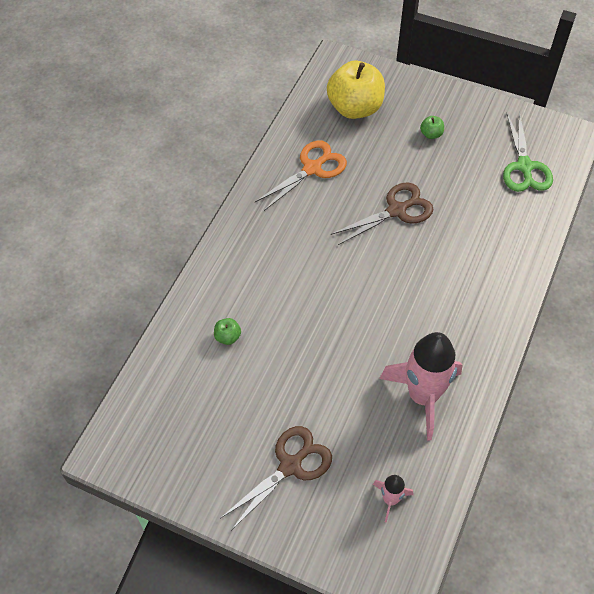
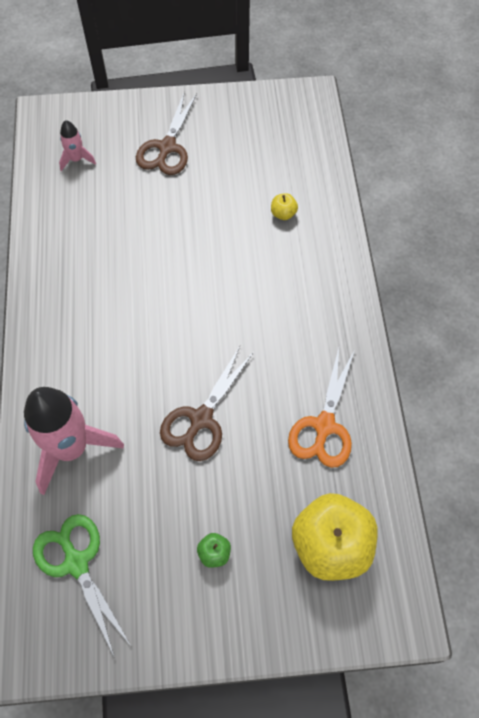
camera: 150 degrees right, 5 degrees up
(228, 337) = (283, 214): green apple -> yellow apple
(422, 396) = (85, 244): pink rocket -> pink rocket (71, 448)

